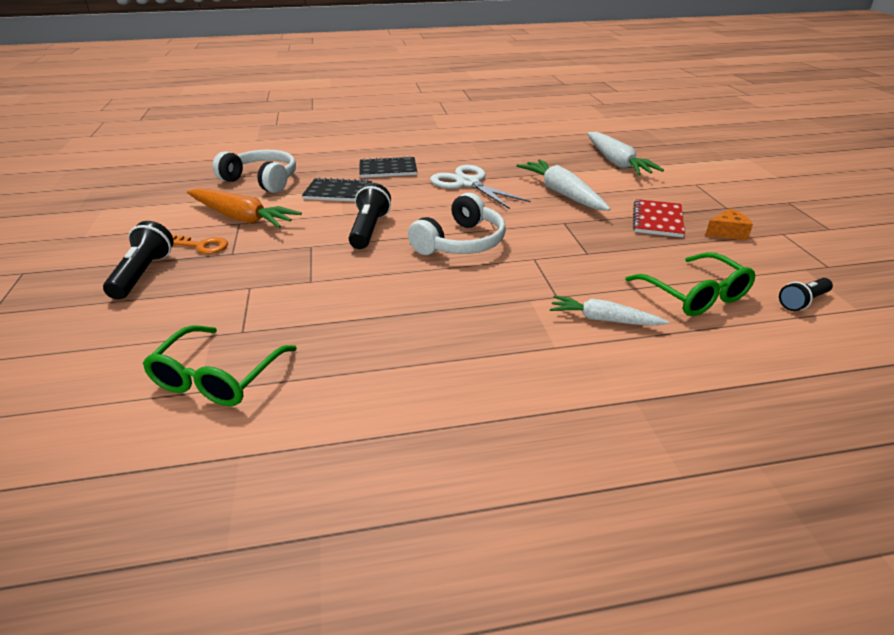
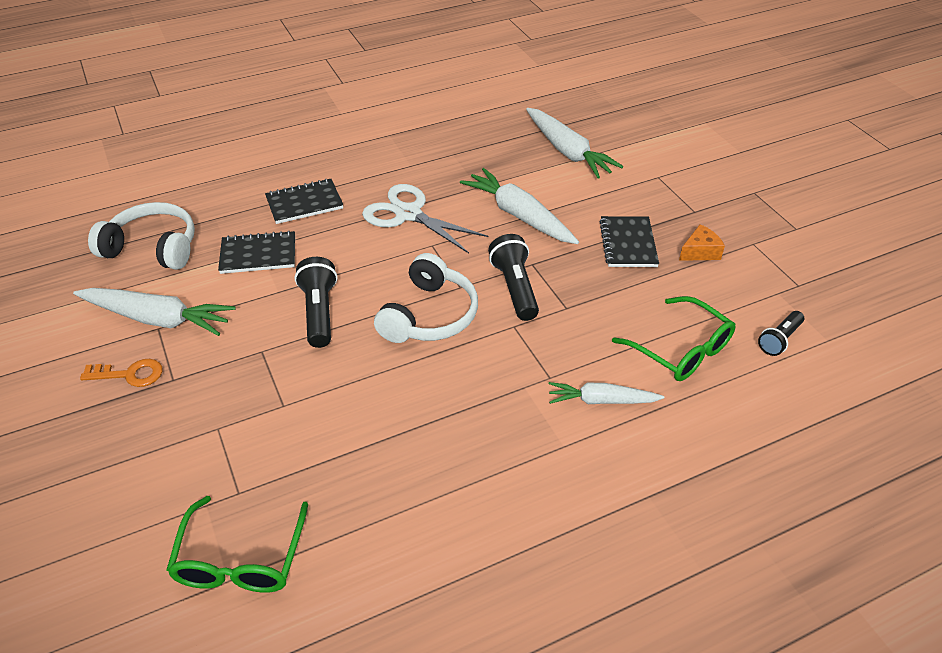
camera: 15 degrees left, 10 degrees up
(143, 274) = (81, 432): black flashlight -> black flashlight (515, 288)
(242, 218) = (158, 319): orange carrot -> white carrot
(657, 220) = (628, 243): red notebook -> black notebook

